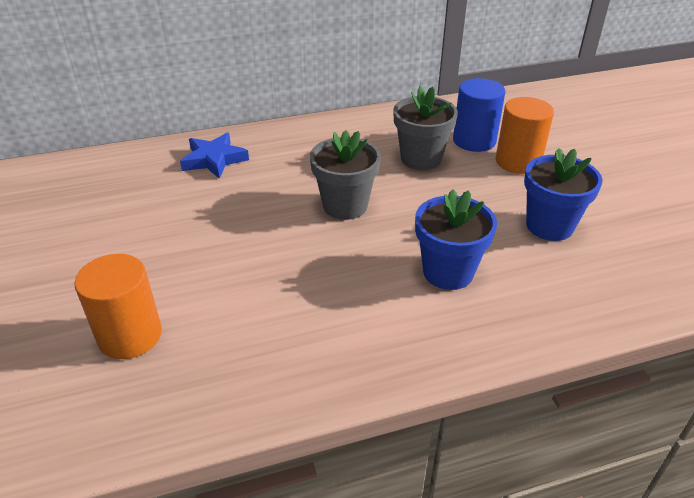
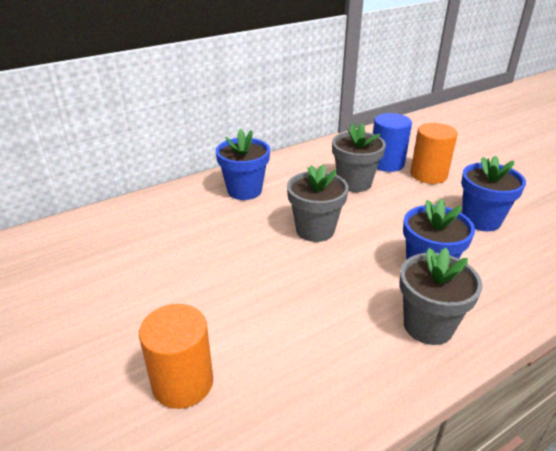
camera: 15 degrees left, 5 degrees down
(214, 159) = (181, 208): blue star -> none
(291, 149) = (244, 190): none -> blue flower pot
(411, 332) = (428, 326): none -> grey flower pot

